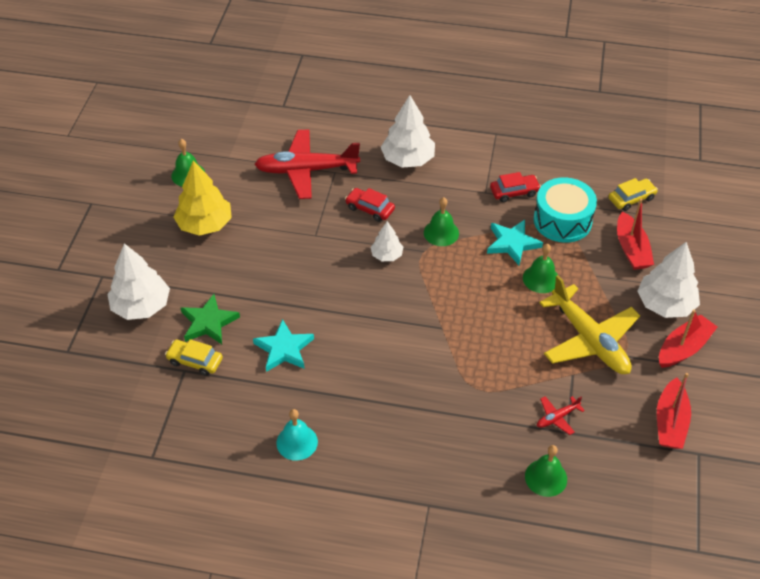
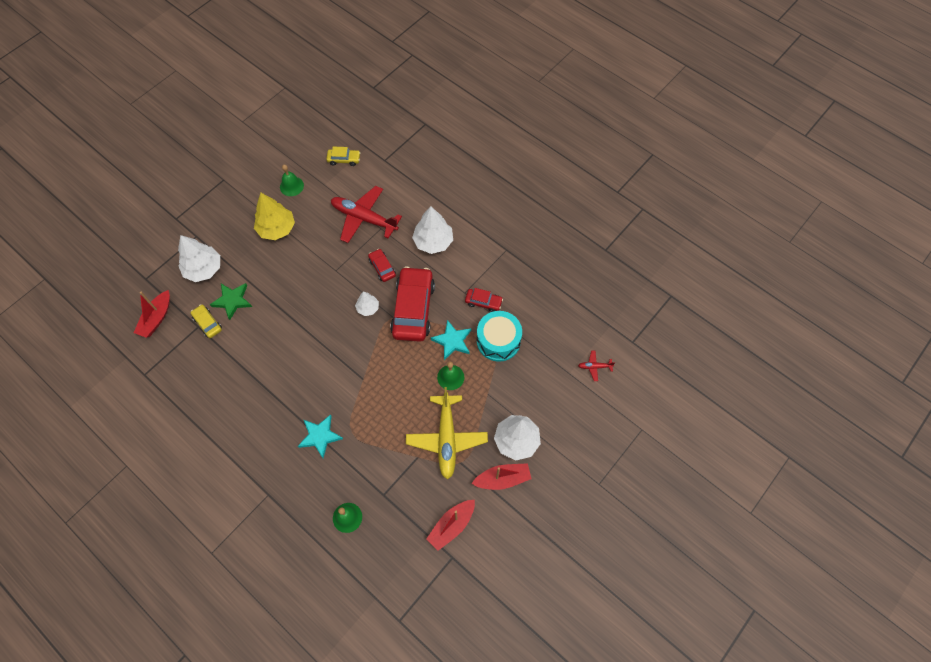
camera: 30 degrees right, 15 degrees up
(284, 349) = (261, 343): turquoise star -> turquoise star (320, 436)
(297, 442) = (225, 410): turquoise bell -> none
(441, 233) = (413, 309): green bell -> red car
(557, 417) = (385, 481): red plane -> red plane (594, 367)
(631, 199) = (558, 348): yellow car -> yellow car (344, 159)
(631, 249) = (527, 387): red boat -> red boat (156, 318)

